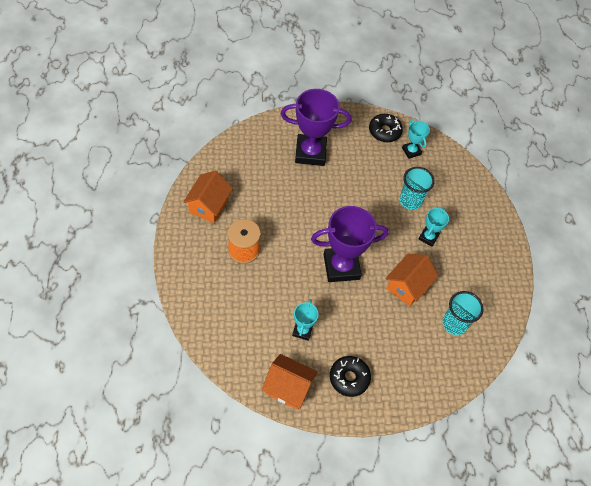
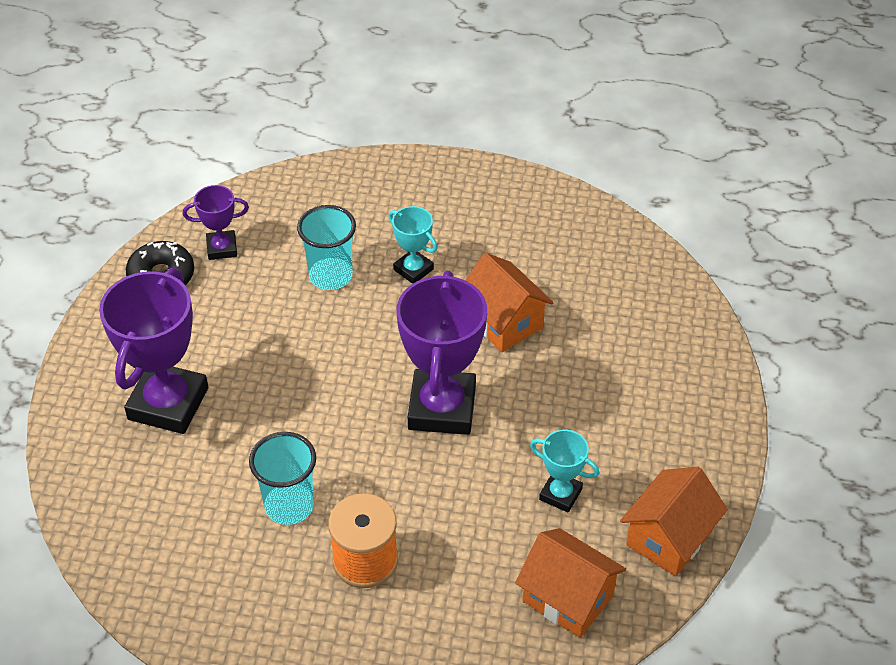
camera: 70 degrees left, 10 degrees down
(208, 206) = (239, 607): orange house -> orange house (567, 598)
(349, 378) = (663, 443): black donut -> none
(411, 151) = (222, 248): turquoise trophy -> purple trophy
(454, 324) = (587, 277): turquoise cup -> turquoise cup (289, 506)

